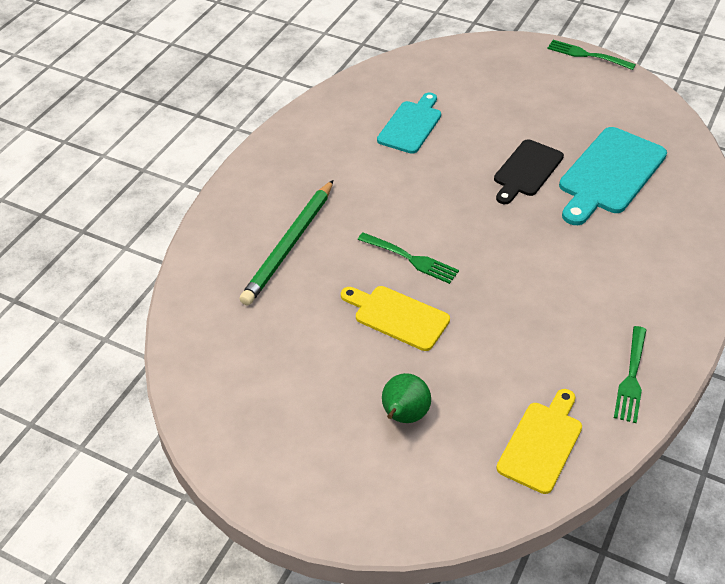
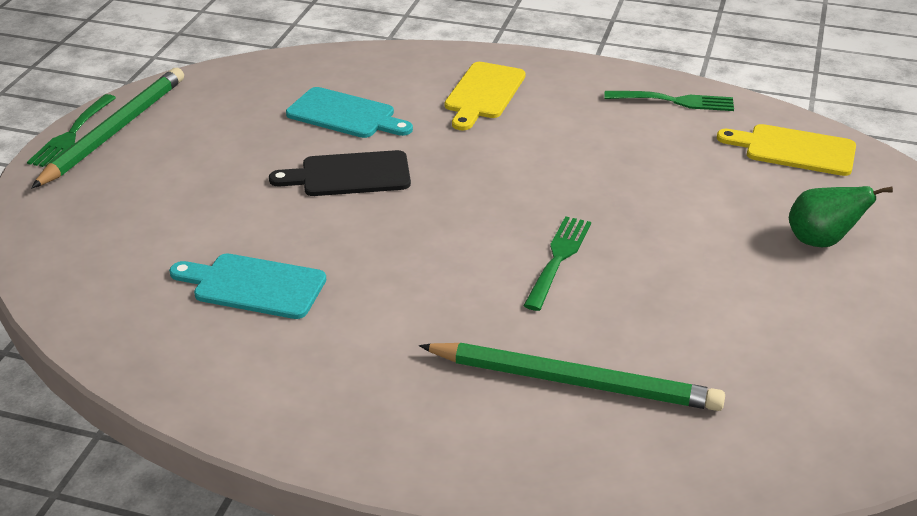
camera: 100 degrees left, 10 degrees down
(397, 316) = (669, 260): yellow cutting board -> yellow cutting board (483, 94)
(526, 170) = (349, 175): black cutting board -> black cutting board turned 150 degrees clockwise
(591, 71) = (114, 131): none -> green pencil
(610, 174) = (345, 115): turquoise cutting board -> turquoise cutting board, size x0.65

